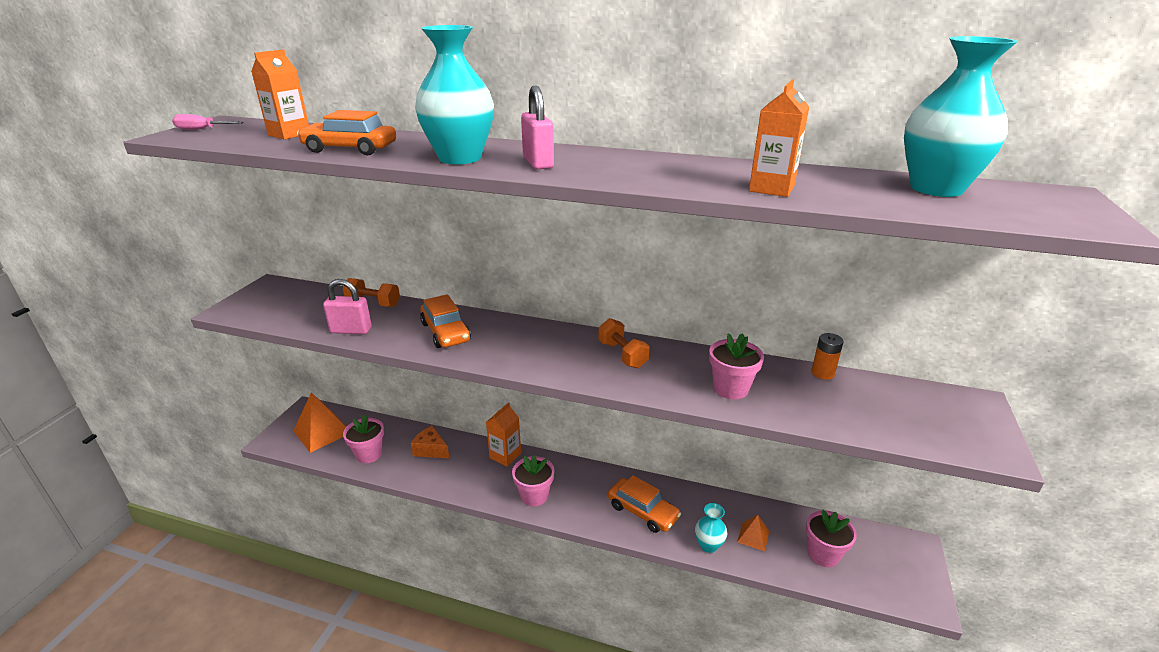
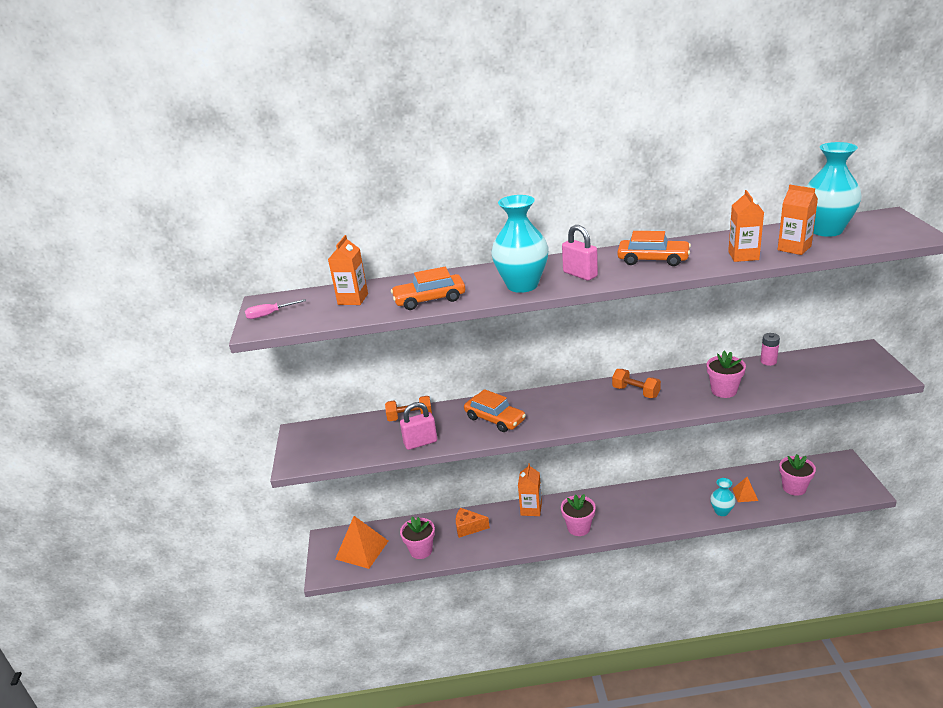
camera: 20 degrees left, 0 degrees up
(642, 511) = (662, 507): orange car -> orange car (653, 259)
(822, 373) = (768, 361): orange battery -> pink battery
(859, 196) = (794, 248): none -> orange carton

